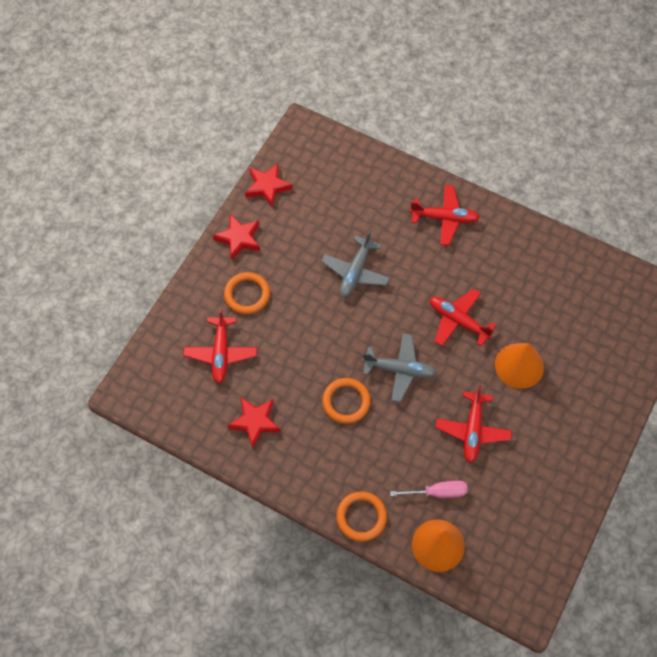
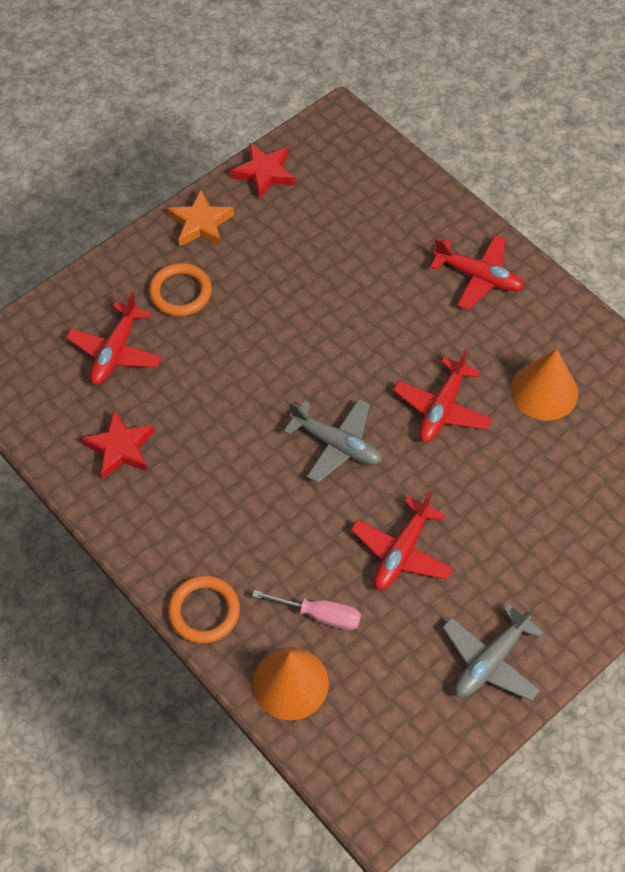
camera: 20 degrees right, 5 degrees down
(239, 238) = (200, 223): red star -> orange star
(346, 402) = (248, 461): orange ring -> none
(355, 272) = (331, 307): grey plane -> grey plane (490, 661)
(458, 321) = (442, 408): red plane -> red plane turned 120 degrees counterclockwise
(519, 365) = (501, 490): orange cone -> orange cone (544, 391)

